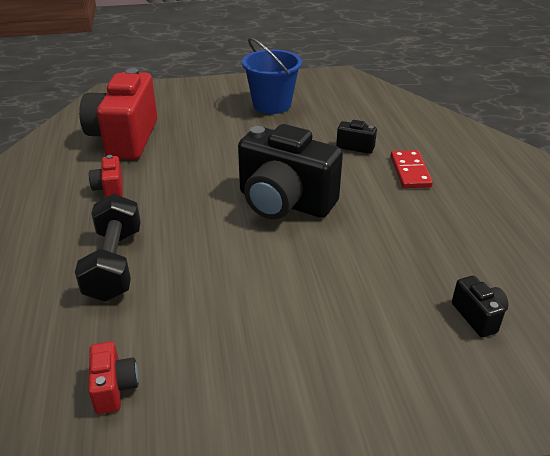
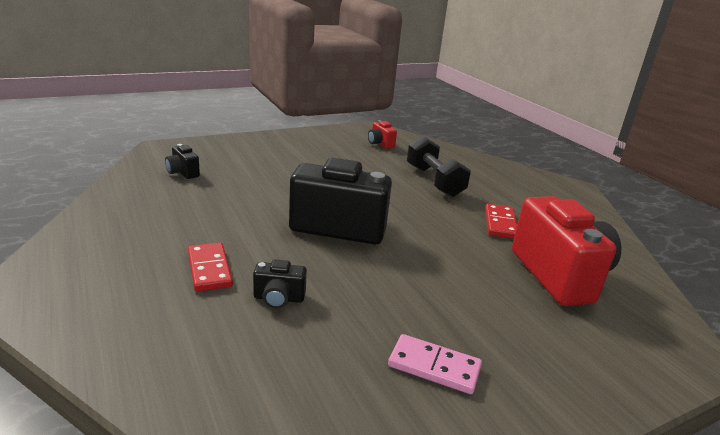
camera: 160 degrees right, 10 degrees down
(110, 189) = (500, 224): red camera -> red domino
(272, 104) = (434, 367): blue bucket -> pink domino

